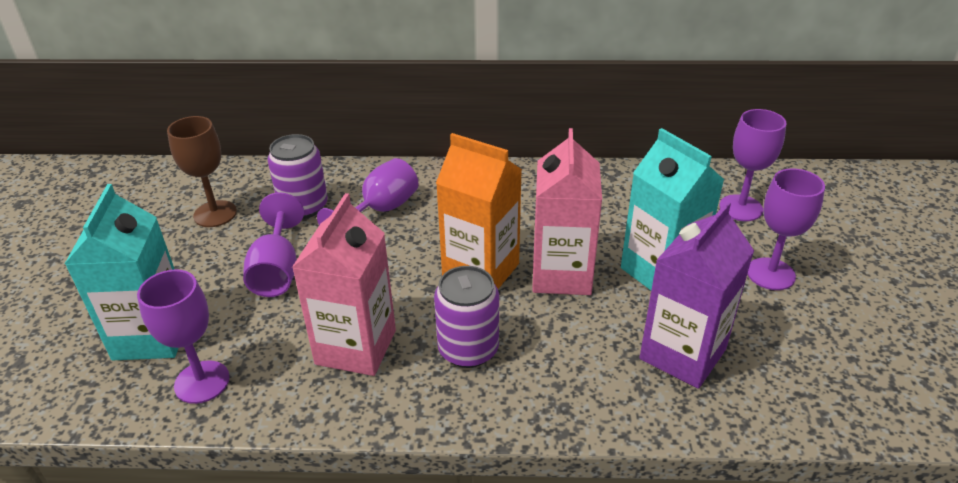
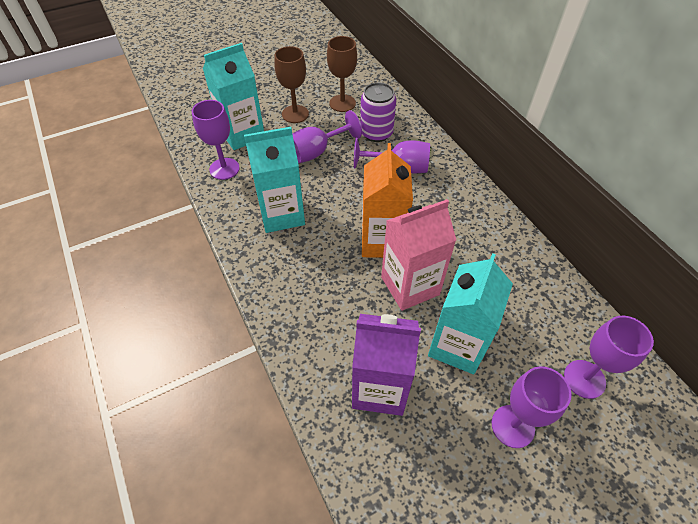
camera: 60 degrees right, 15 degrees up
(179, 265) = (295, 114): none -> brown goblet
(356, 347) = (282, 214): pink carton -> turquoise carton
(468, 349) = (311, 266): purple can -> none

